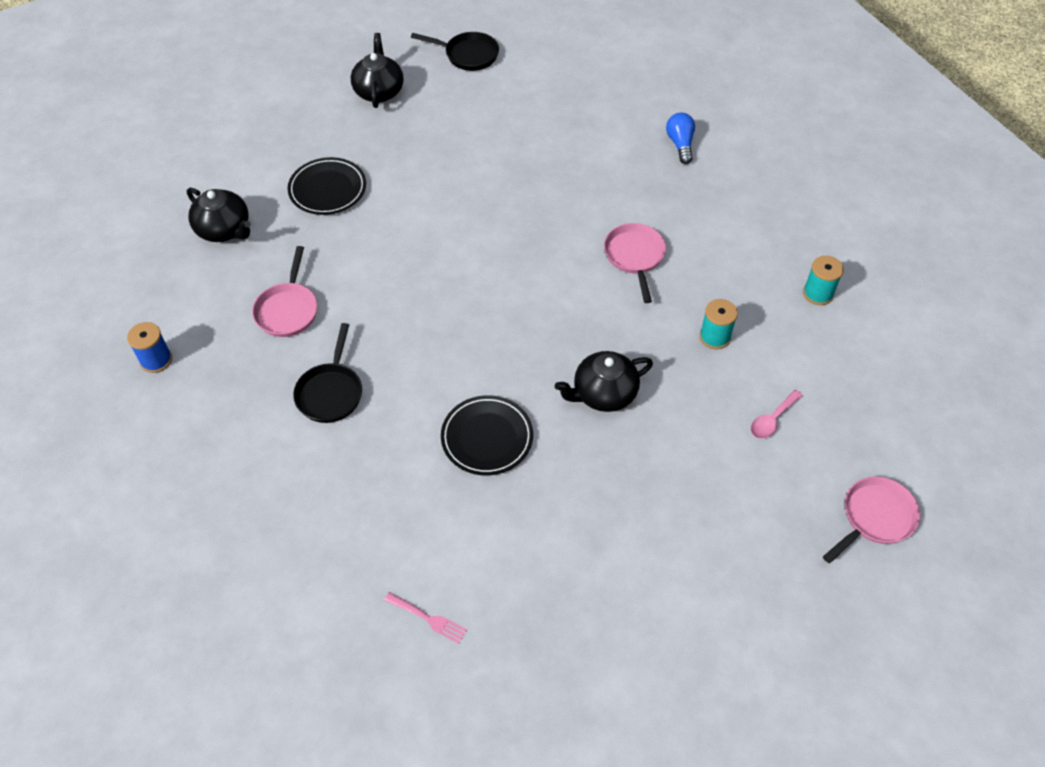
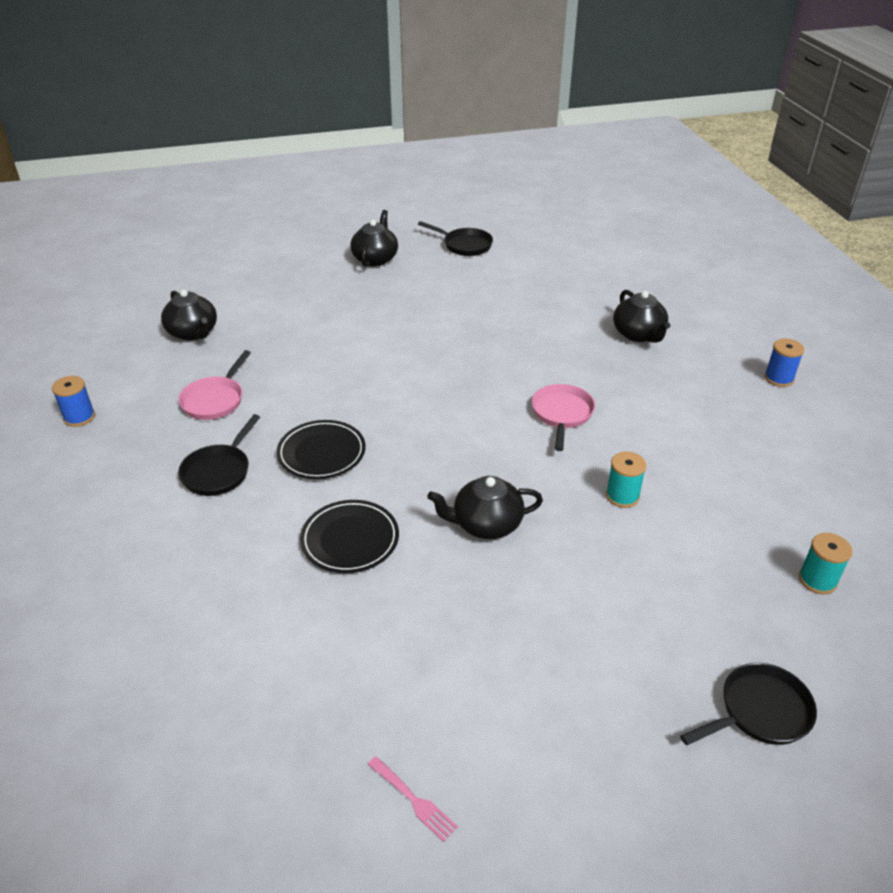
camera: 15 degrees right, 15 degrees down
(328, 189) = (297, 319): black plate -> black plate (321, 453)
(427, 618) = (210, 698): pink fork -> pink fork (413, 800)
(680, 144) = (638, 334): blue light bulb -> black teapot
(772, 419) = (663, 584): pink spoon -> none
(818, 293) = (747, 478): turquoise spool -> turquoise spool (817, 580)
(822, 173) = (779, 378): none -> blue spool
(875, 518) = (760, 712): pink pan -> black pan

